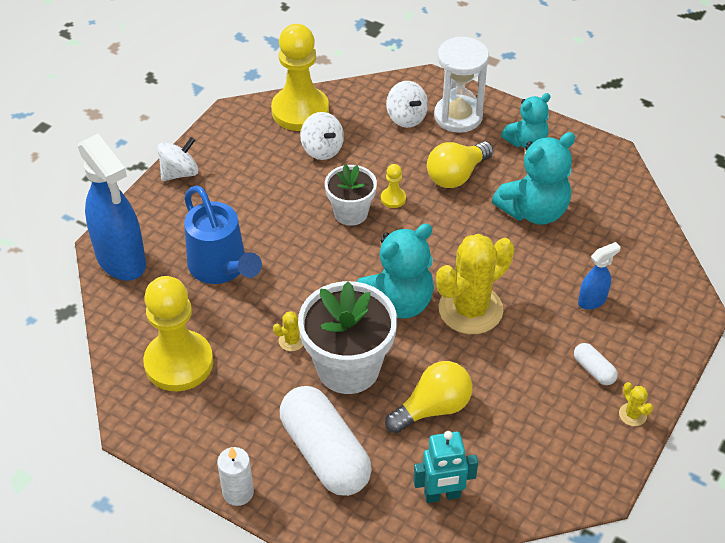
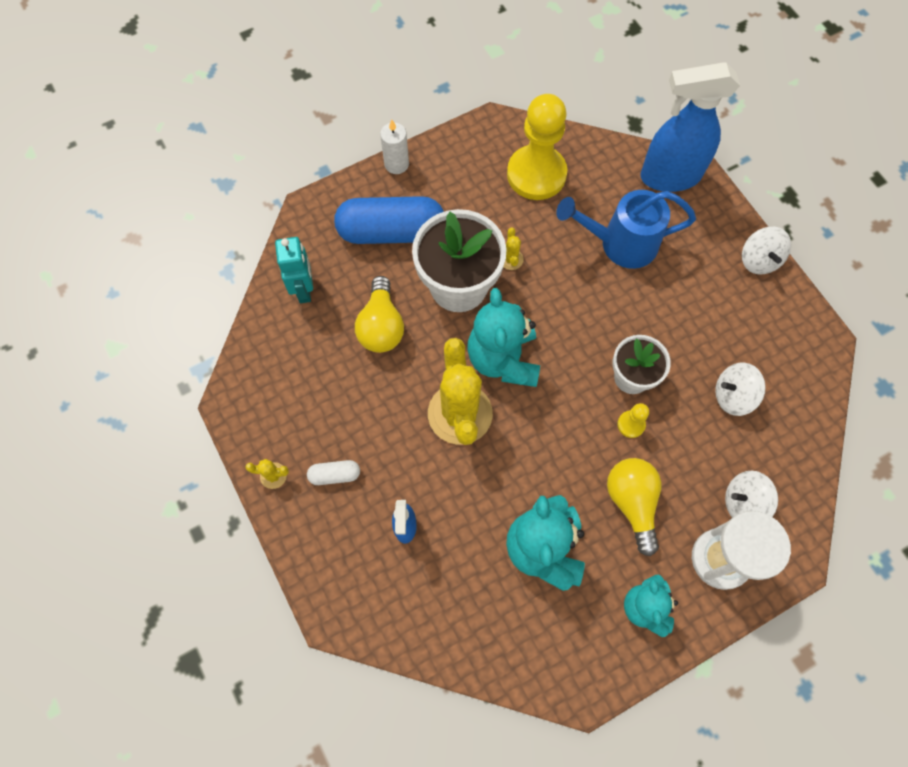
camera: 120 degrees right, 20 degrees up
(300, 111) = (801, 404): yellow pawn -> none
(325, 453) = (391, 232): white capsule -> blue capsule
(442, 495) = (304, 289): turquoise robot -> turquoise robot turned 150 degrees clockwise

